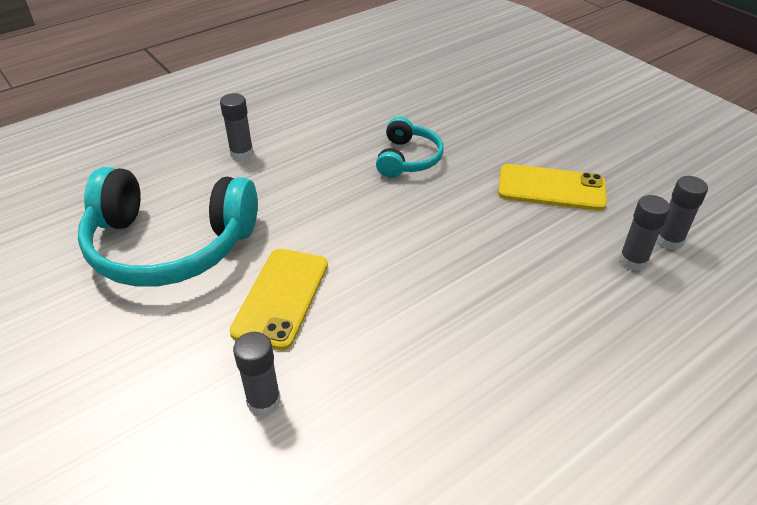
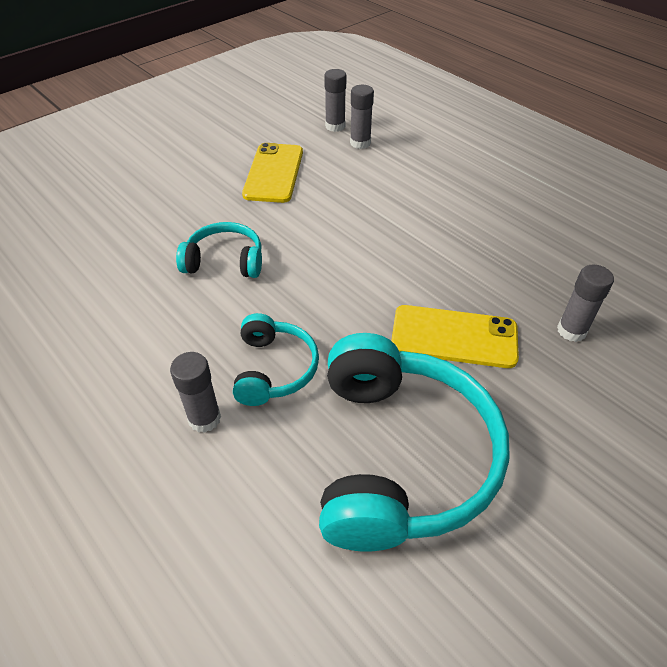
camera: 95 degrees left, 5 degrees up
(276, 184) = (274, 369): none -> turquoise headphones

